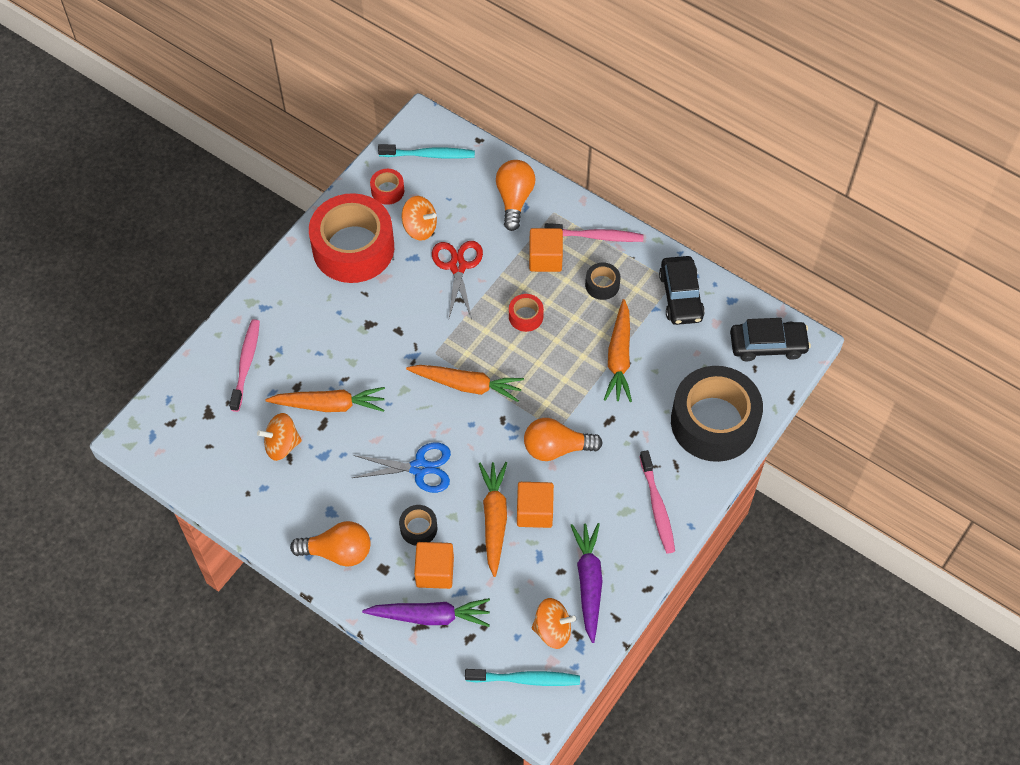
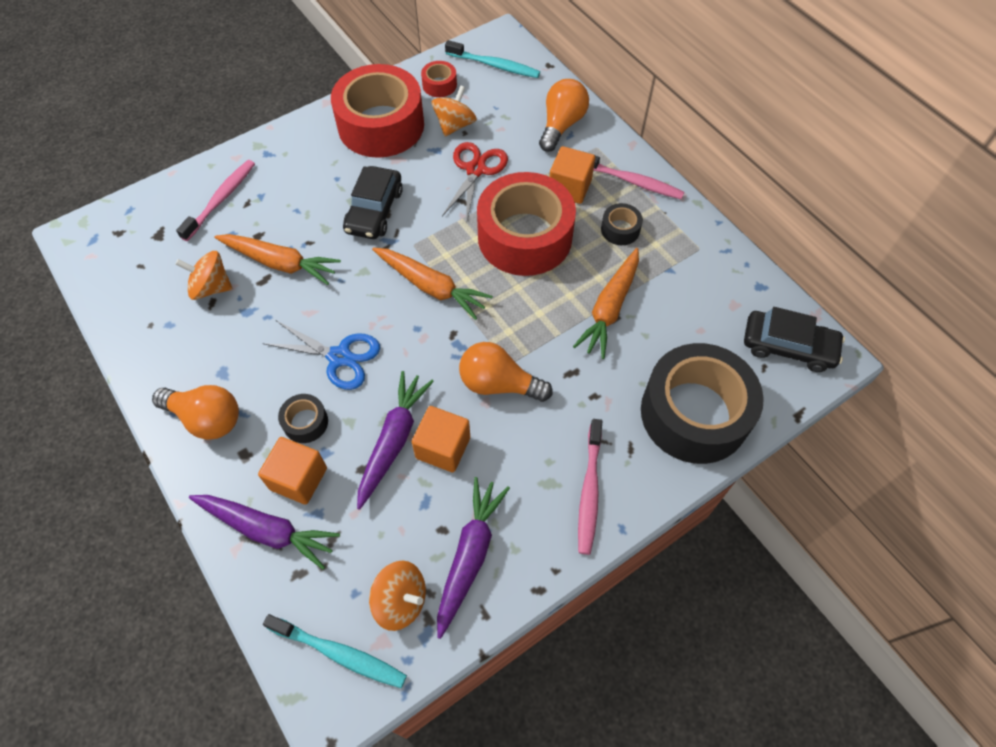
camera: 20 degrees right, 0 degrees up
(420, 228) = (455, 125): orange spinning top -> orange spinning top turned 105 degrees counterclockwise
(494, 519) = (393, 440): orange carrot -> purple carrot
(526, 316) = (525, 237): red tape -> red tape, size x2.42
(680, 296) = (703, 265): black car -> black car (374, 211)

